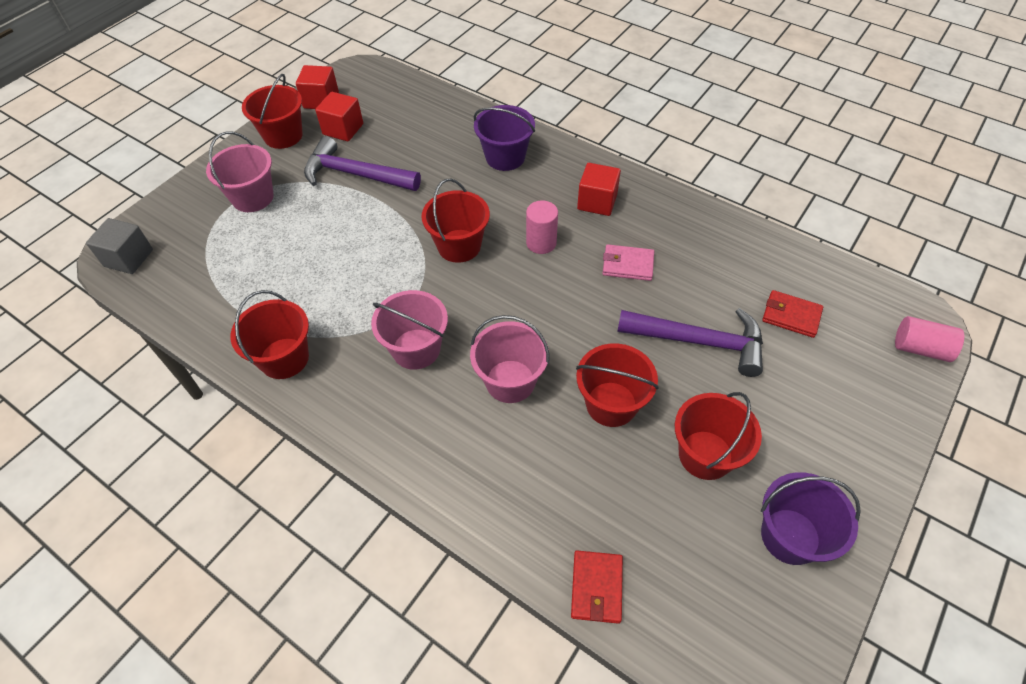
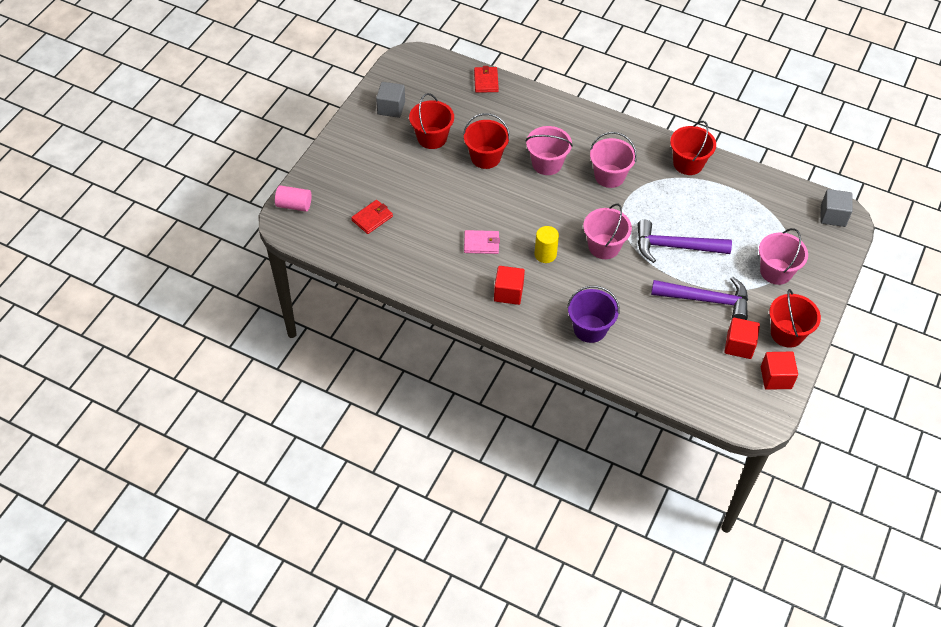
camera: 170 degrees right, 0 degrees up
(459, 246) = (604, 246): red bucket -> pink bucket
(541, 243) = (545, 254): pink cylinder -> yellow cylinder
(699, 341) = (433, 196): purple hammer -> purple hammer (675, 247)
(790, 536) = (391, 108): purple bucket -> grey cube
(791, 316) = (372, 218): red wallet -> red wallet turned 60 degrees counterclockwise

